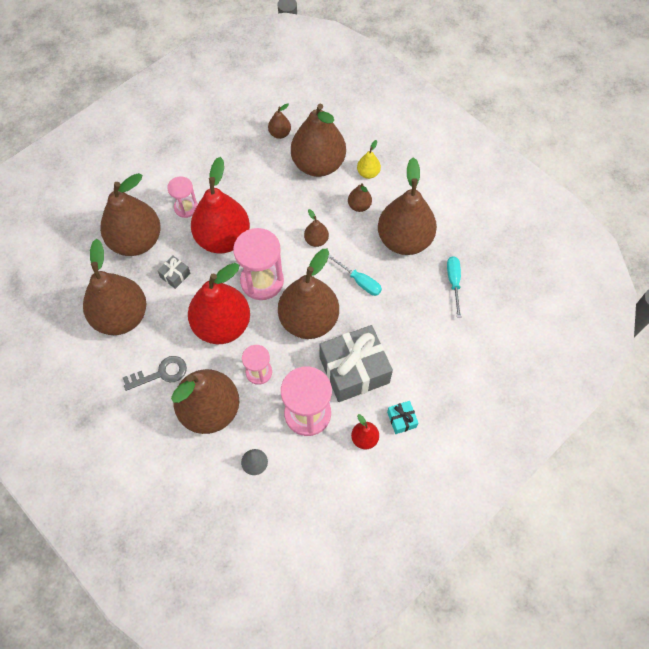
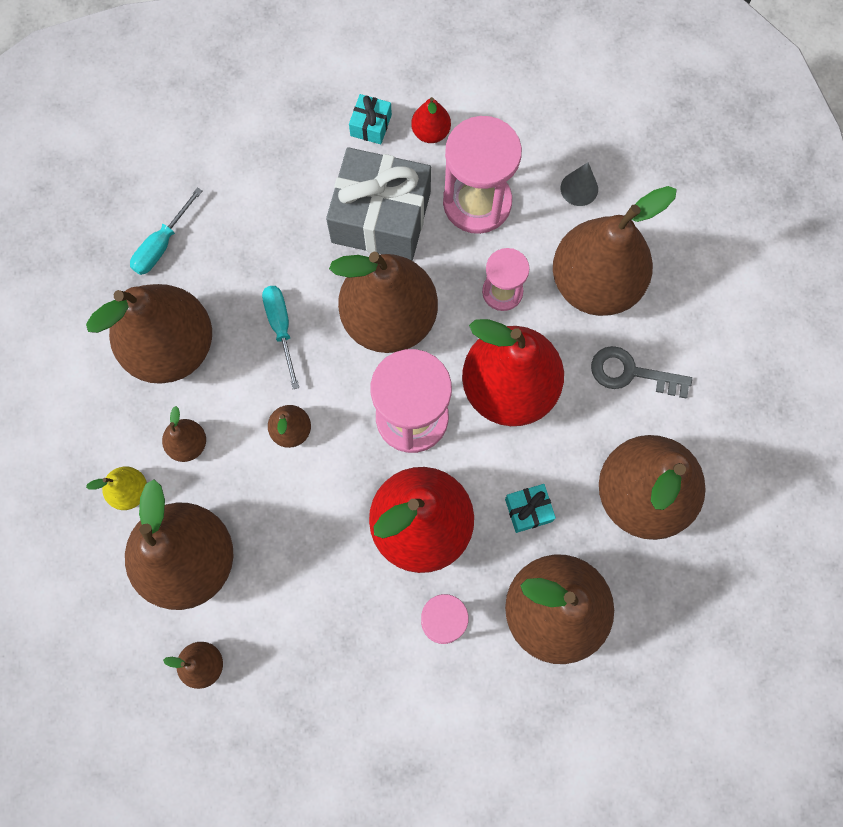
camera: 145 degrees left, 10 degrees up
(175, 275) = (528, 510): grey gift -> turquoise gift

